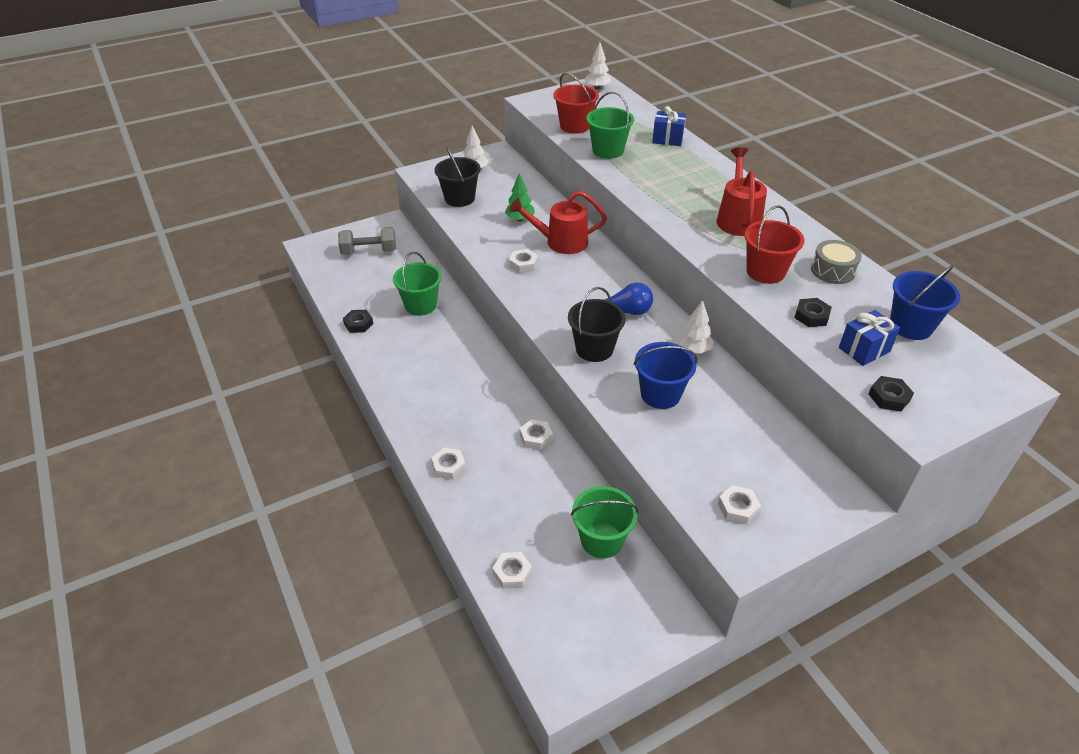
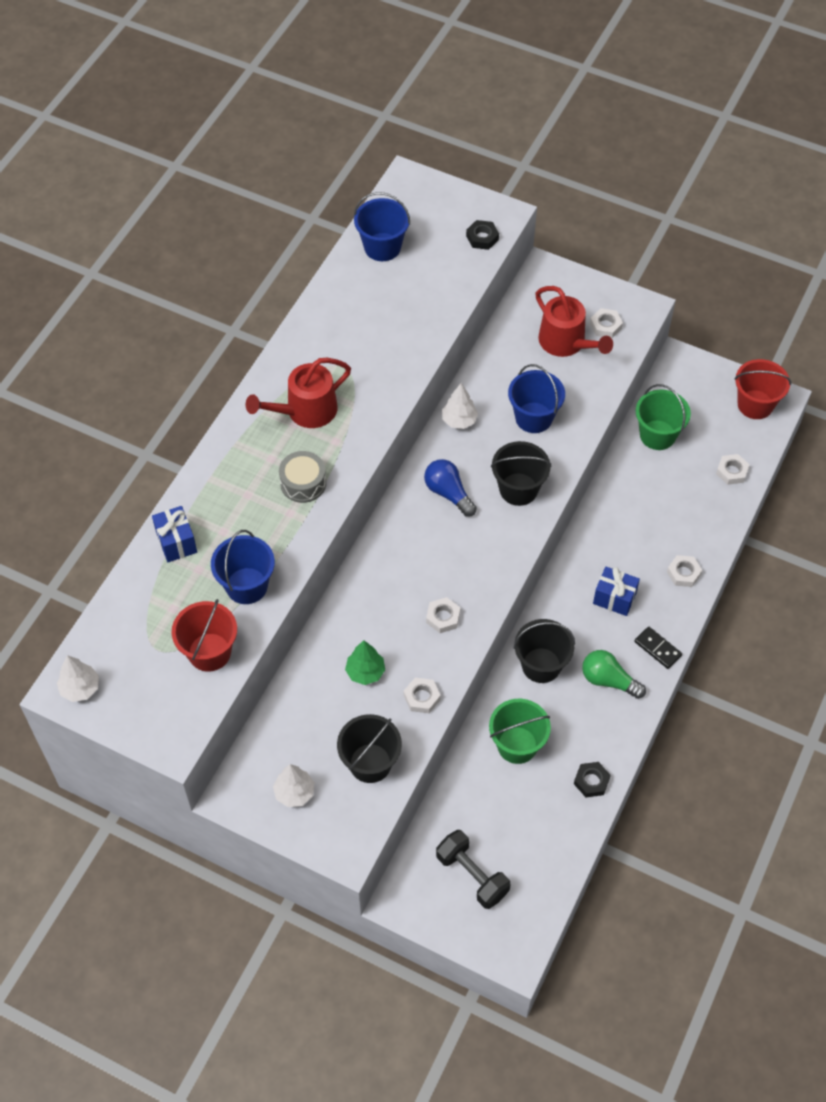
camera: 125 degrees left, 15 degrees up
(369, 251) = (472, 875): grey dumbbell -> black dumbbell
(406, 410) = (657, 648): none -> black domino
(413, 370) = (608, 680): none -> green light bulb
(461, 344) = (541, 665): none -> black bucket
(536, 437) = (601, 532): white nut -> white nut (422, 697)
(561, 242) = (378, 607): red watering can -> red watering can (566, 342)
(608, 150) = (246, 586): green bucket -> blue bucket
(765, 272) = (380, 359): red bucket -> red bucket (755, 404)
(811, 316) = (420, 308): black nut -> none
(833, 270) = (340, 315): grey drum -> grey drum (303, 483)
(864, 350) = (437, 265): blue gift -> blue gift (614, 598)

